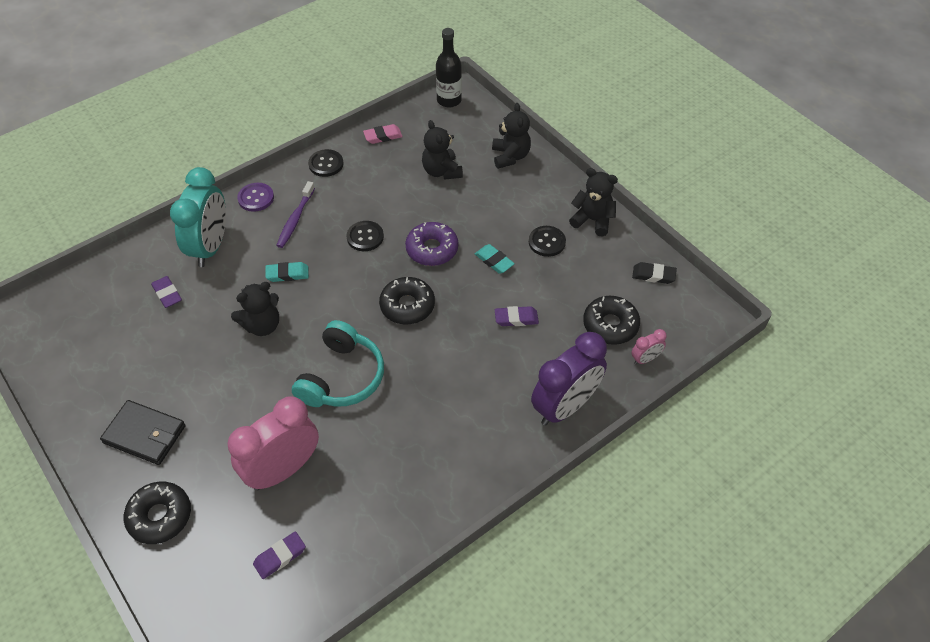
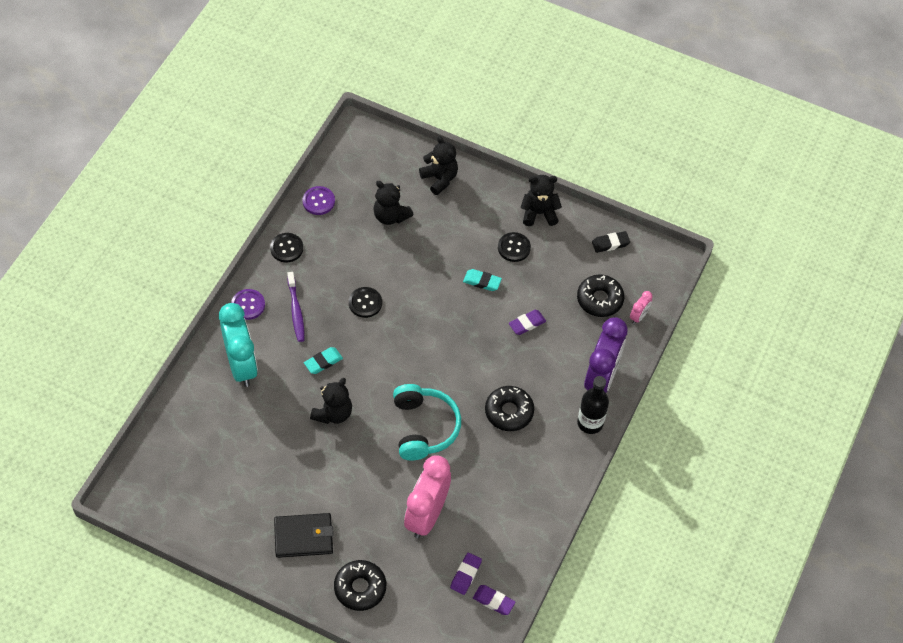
camera: 30 degrees left, 5 degrees up
(167, 294) = (235, 421): purple eraser -> purple eraser (493, 601)
(383, 136) = (318, 201): pink eraser -> purple button
(407, 306) = (437, 348): black donut -> black donut (509, 412)
(432, 249) = (426, 291): purple donut -> none
(449, 100) = (353, 142): black bottle -> black bottle (590, 423)

